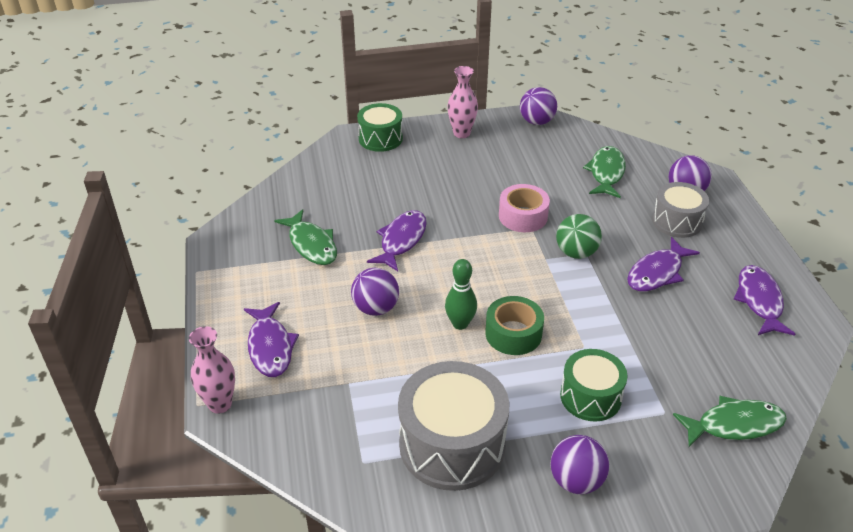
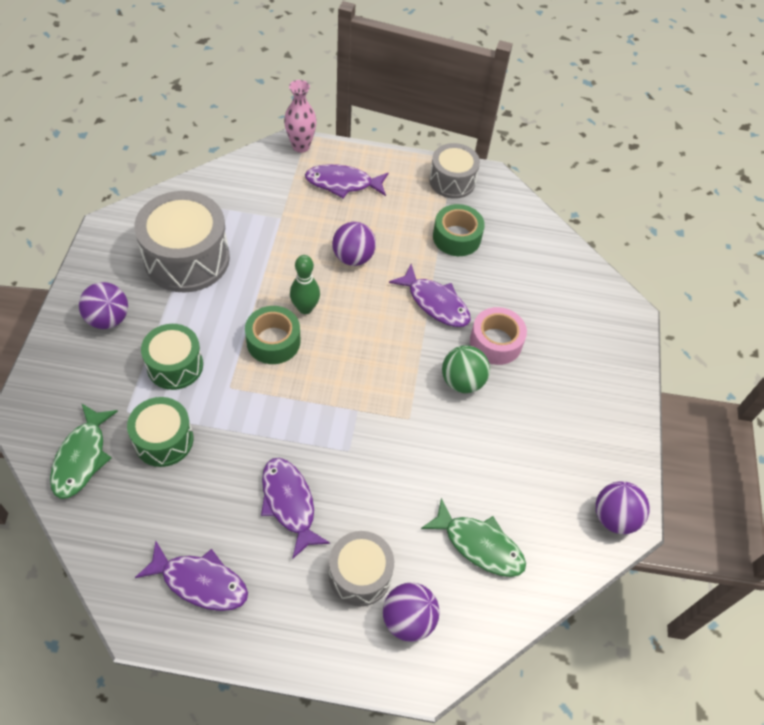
camera: 105 degrees right, 15 degrees up
(232, 264) = (452, 181): none -> grey drum
(311, 244) = (456, 237): green fish -> green tape
(380, 138) = (618, 340): green drum -> green drum (163, 440)
(461, 133) = (608, 422): pink vase -> none
(523, 216) = (431, 419): pink tape -> pink tape (495, 342)
(576, 253) = (353, 442): green ball -> green ball (462, 381)

